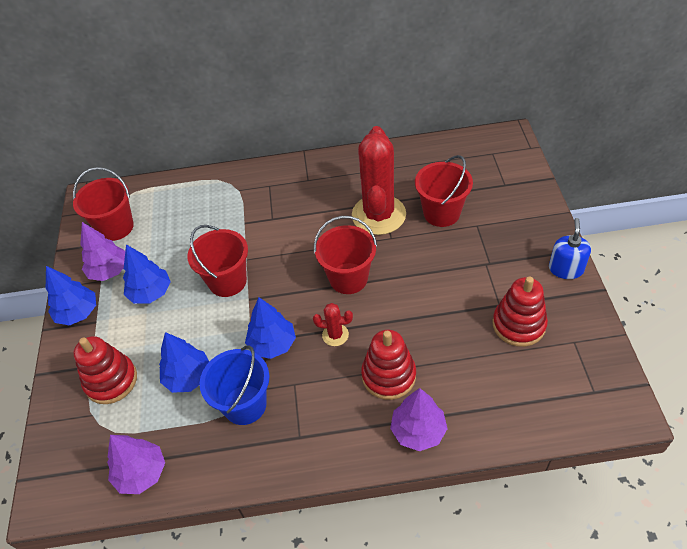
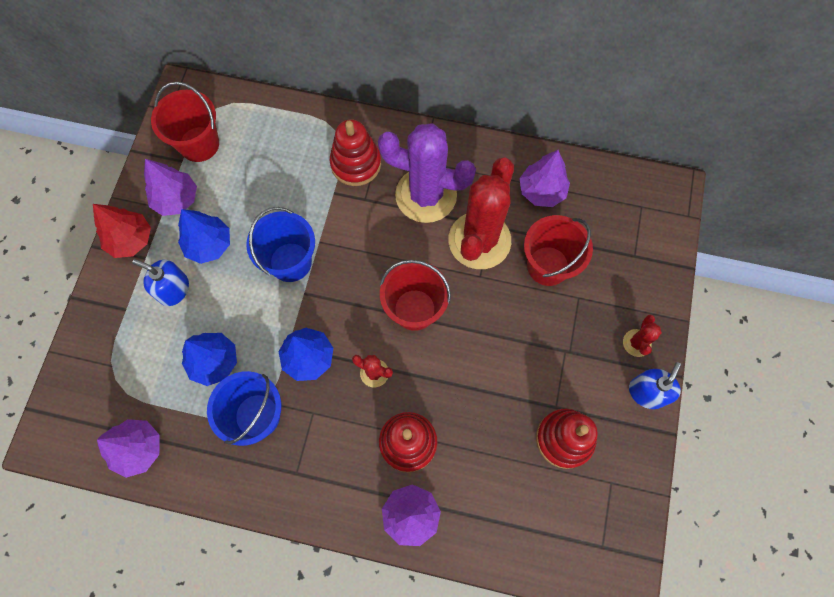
camera: 15 degrees right, 20 degrees up
(78, 313) = (131, 240): blue tree -> red tree
(111, 381) = (140, 334): red stacking toy -> red stacking toy (356, 164)
(130, 336) = (173, 289): none -> blue soap dispenser
(227, 281) = (290, 262): red bucket -> blue bucket
(321, 200) = (426, 195): none -> purple cactus
(411, 168) = (541, 191): none -> purple tree
(538, 239) = (636, 343): none -> red cactus

